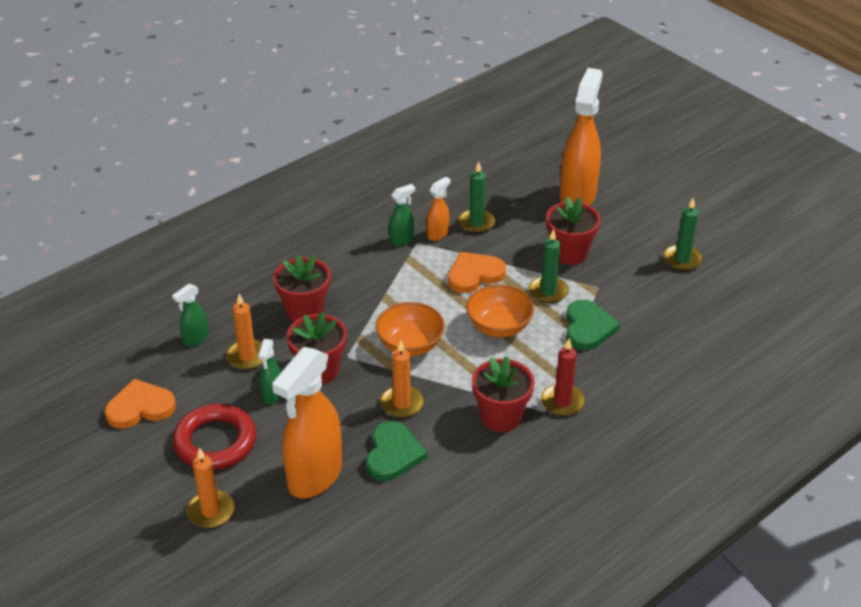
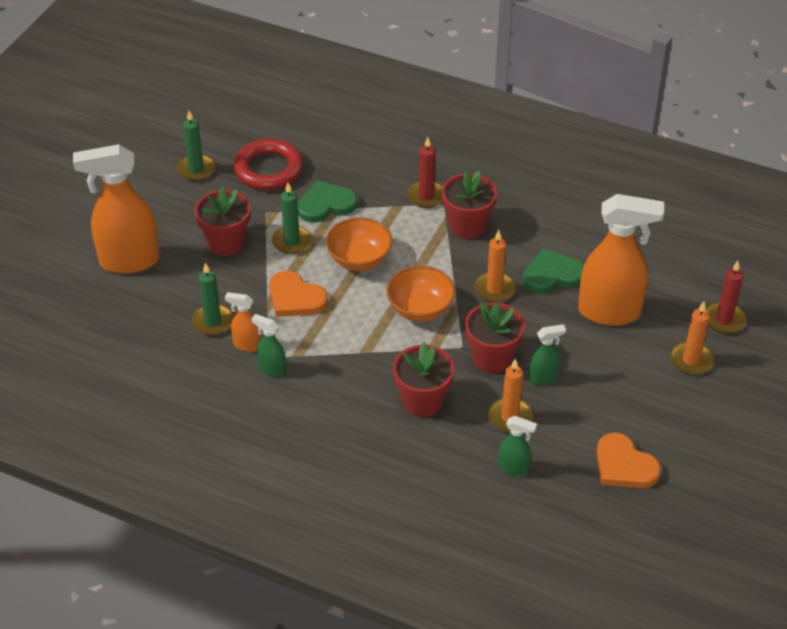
camera: 115 degrees left, 5 degrees up
(215, 442) = (622, 392): red ring -> red ring (268, 169)
(239, 566) = (724, 320): none -> red candle

